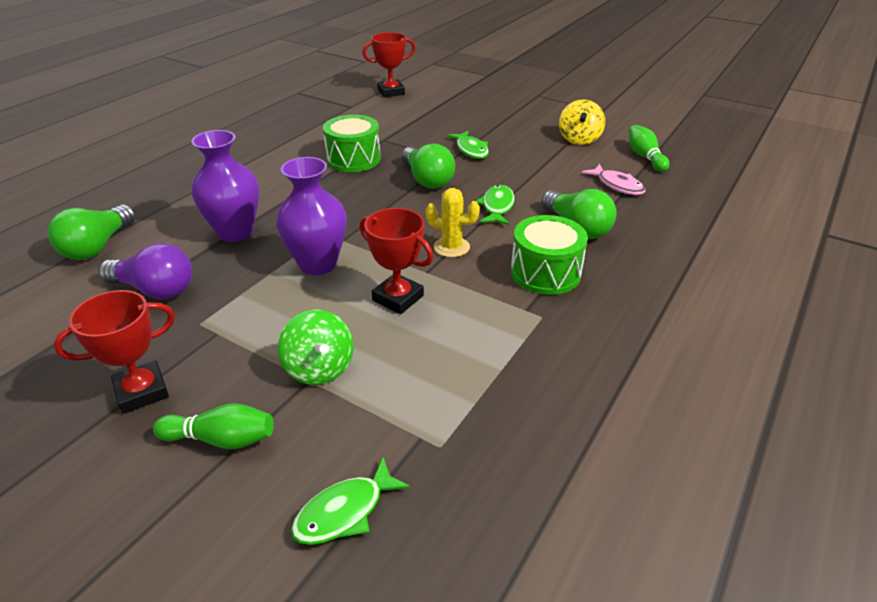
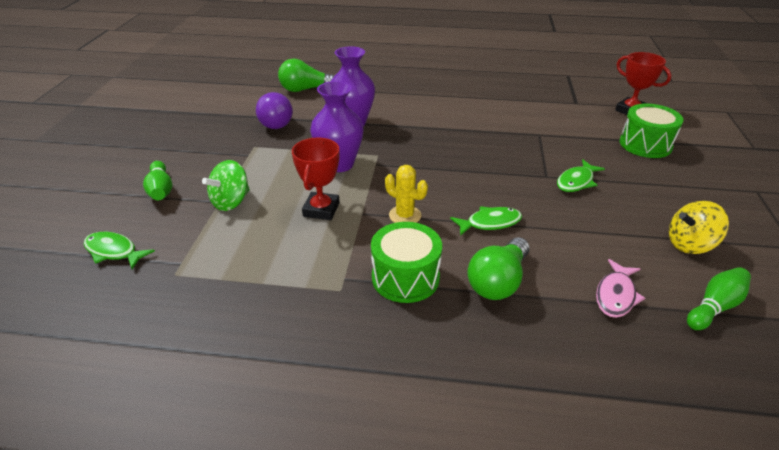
camera: 65 degrees right, 0 degrees up
(142, 391) = (190, 152): red trophy -> none
(353, 159) = (491, 132): green drum -> green drum (645, 144)
(427, 180) = (497, 174): green light bulb -> none
(451, 247) = (405, 215): yellow cactus -> yellow cactus turned 45 degrees counterclockwise

